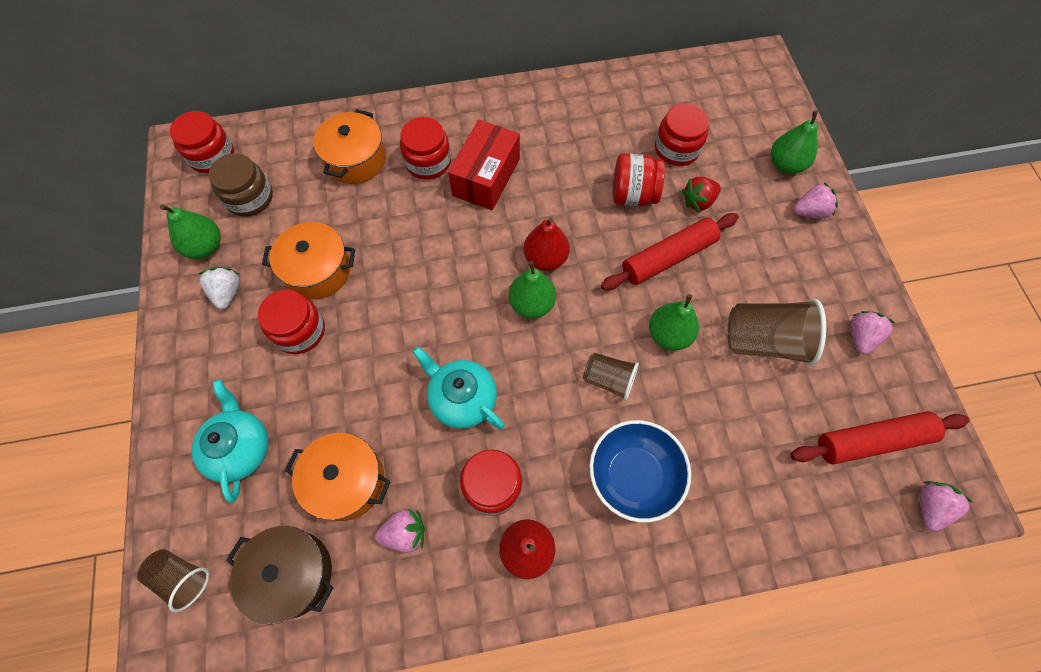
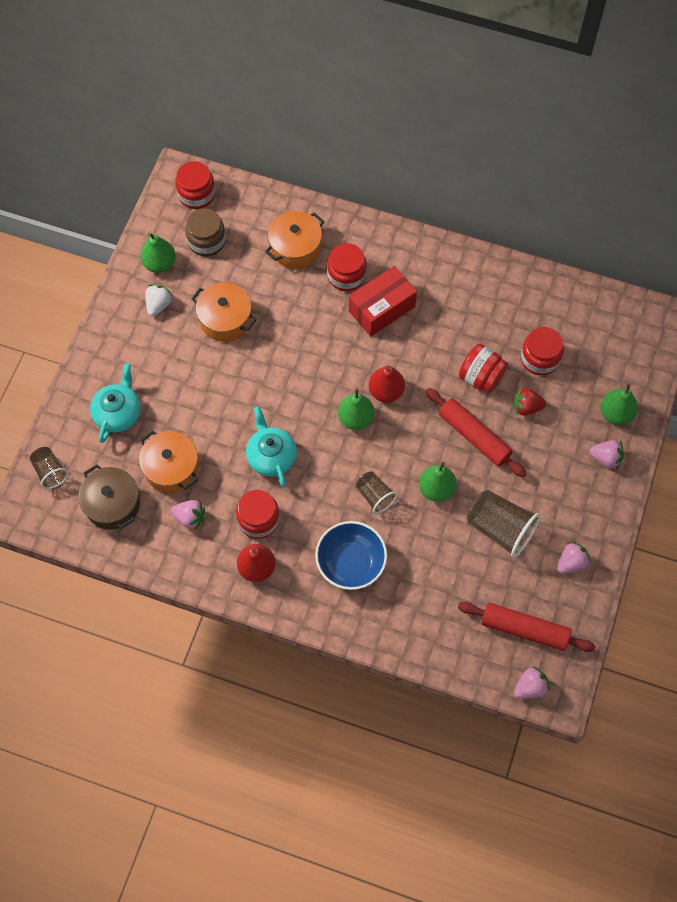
camera: 30 degrees right, 0 degrees up
(299, 331) = (192, 356): red jar -> none
(668, 257) = (474, 436): red rolling pin -> red rolling pin turned 45 degrees clockwise

